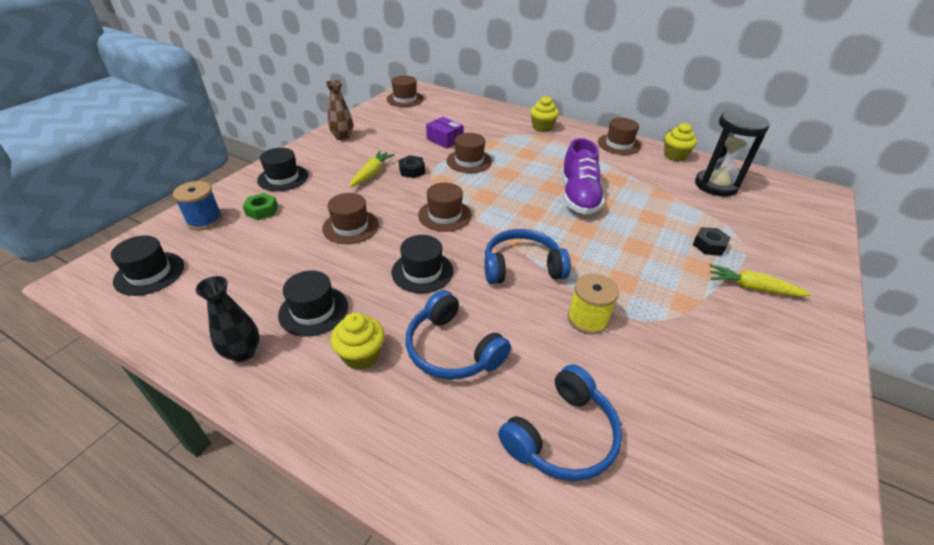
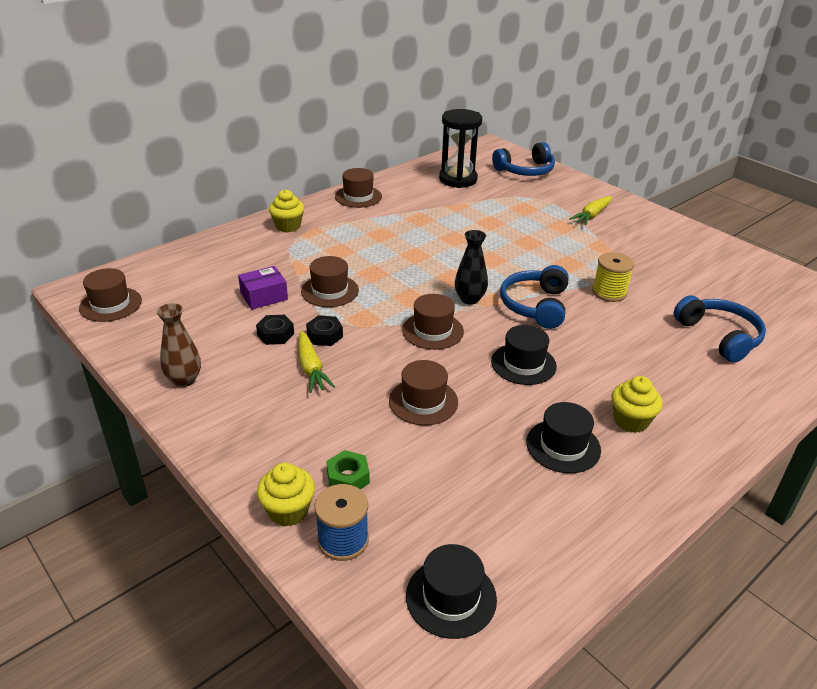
camera: 70 degrees left, 5 degrees down
(243, 352) = (615, 503): black vase -> black vase (469, 299)
(283, 178) = (269, 451): black hat -> none
(372, 174) = (311, 368): yellow carrot -> yellow carrot turned 150 degrees counterclockwise
(452, 349) = (631, 367): blue headphones -> blue headphones (525, 170)
(578, 197) = (440, 246): purple shoe -> none
(674, 156) = (399, 179): yellow cupcake -> yellow cupcake (288, 511)
(709, 245) = (538, 213): black nut -> black nut (275, 334)

